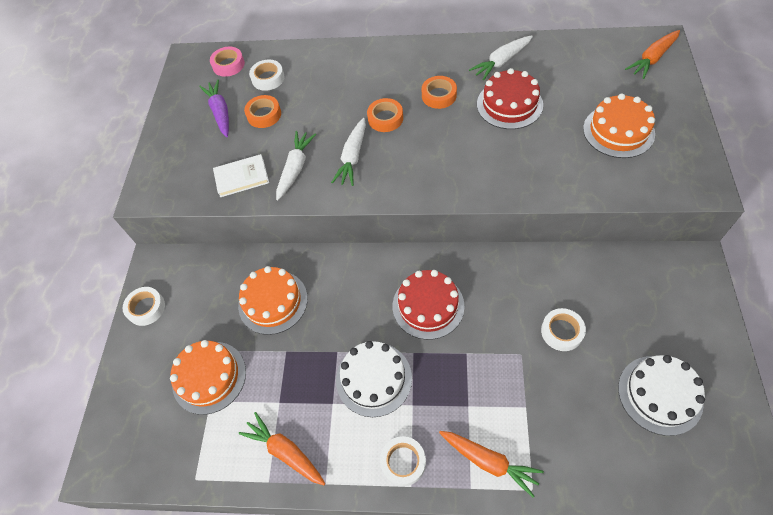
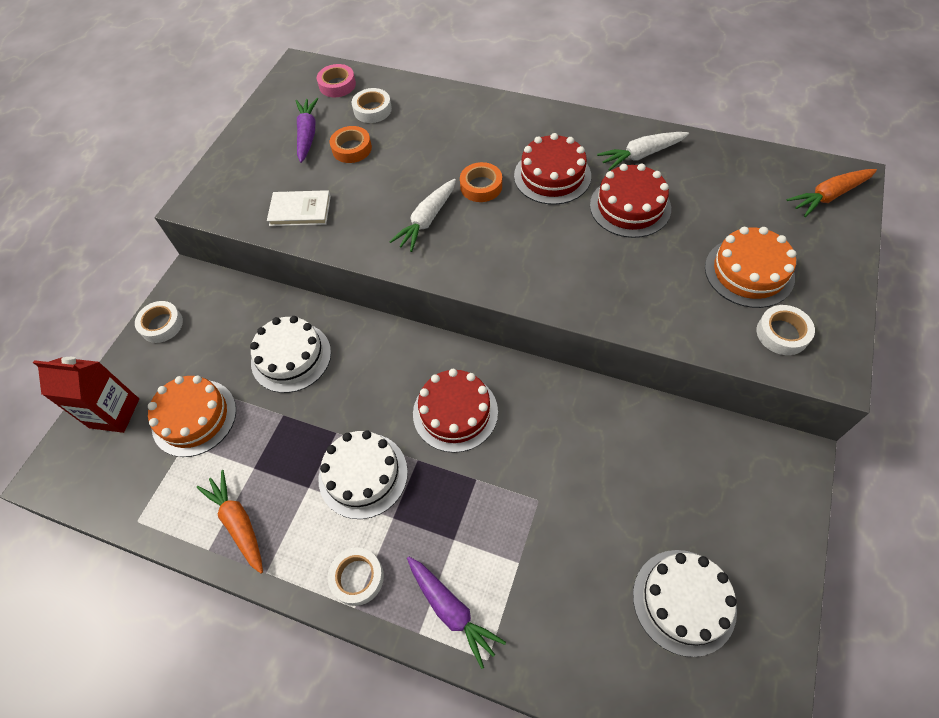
camera: 15 degrees right, 0 degrees up
(135, 395) = (114, 413): none -> red carton
(273, 302) = (291, 357): orange cake -> white cake
(295, 169) = (360, 216): white carrot -> none
(439, 95) = (552, 176): orange tape -> red cake
(488, 461) = (451, 610): orange carrot -> purple carrot
(562, 331) = (596, 489): white tape -> white tape (782, 333)

